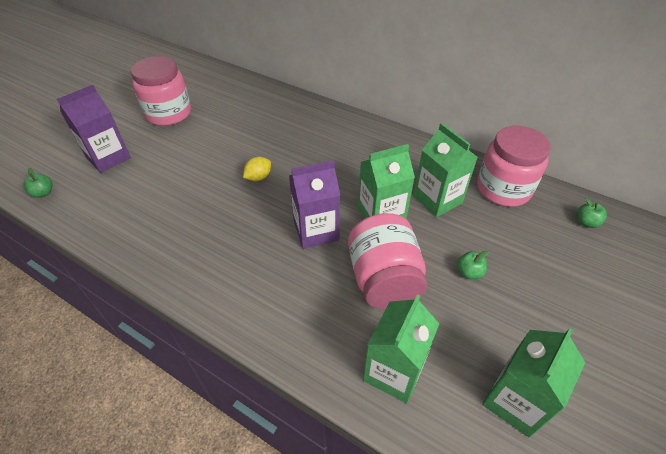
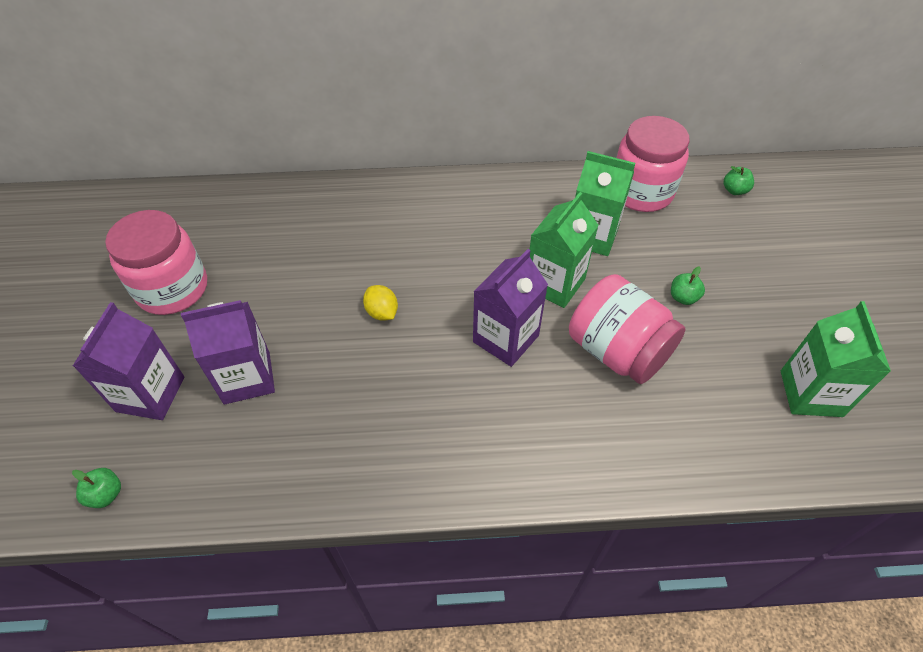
camera: 35 degrees left, 5 degrees up
(157, 174) = (247, 378): none -> purple carton
(258, 177) = (382, 312): yellow lemon -> yellow lemon turned 45 degrees counterclockwise
(394, 371) = (703, 433): green carton -> none

